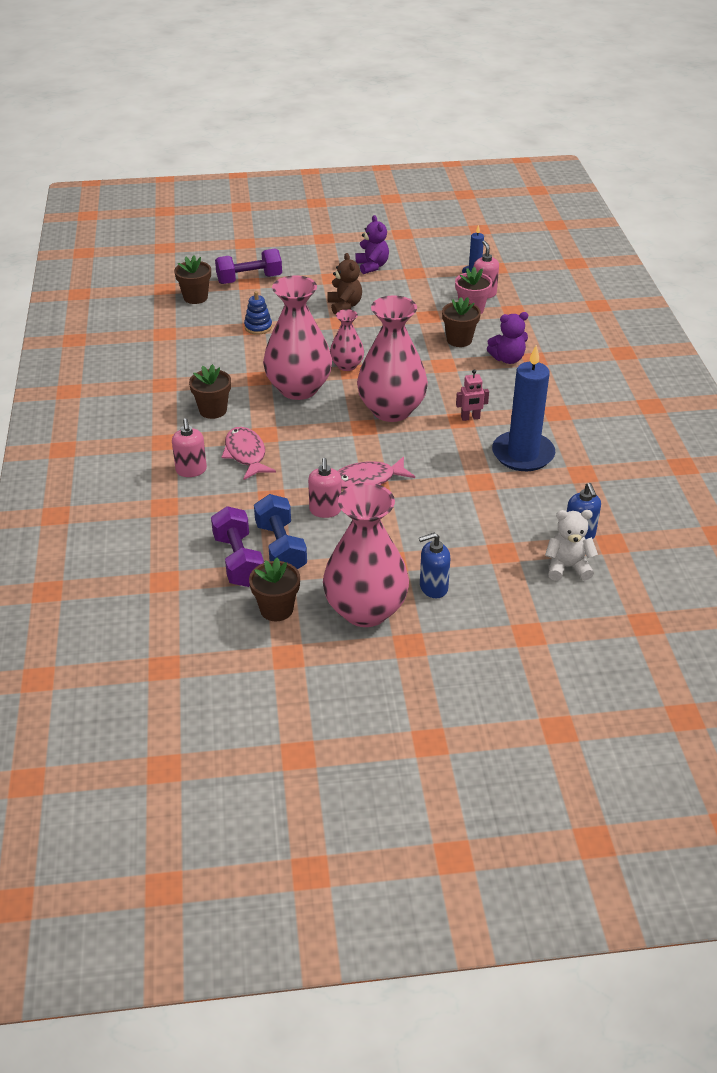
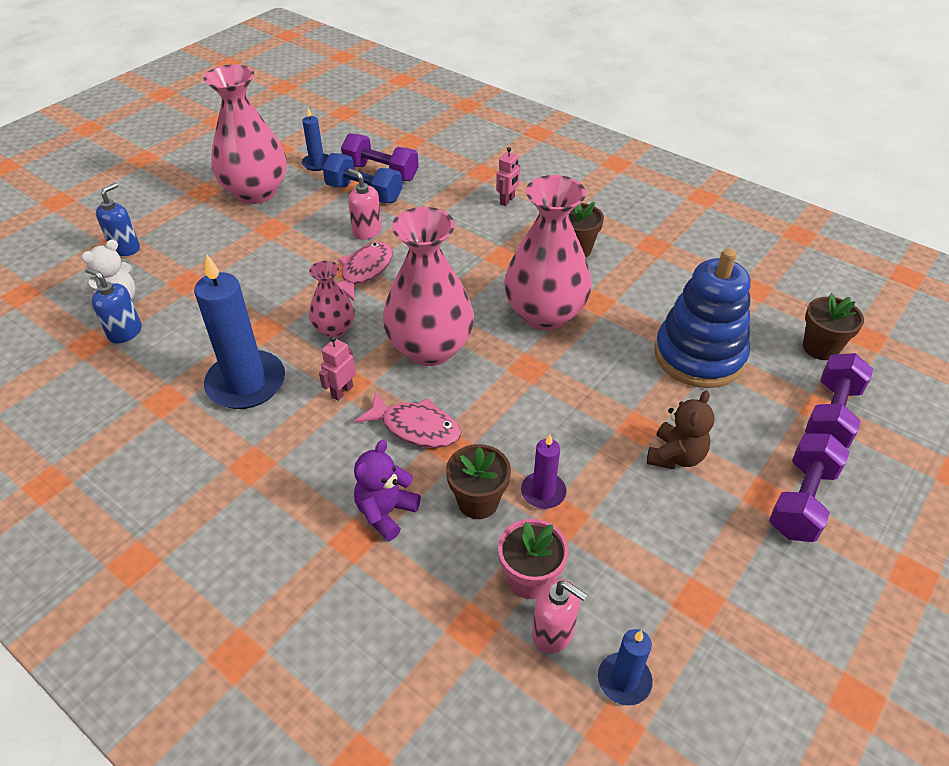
camera: 135 degrees right, 5 degrees up
(191, 470) = (507, 200): pink soap dispenser -> pink robot
(246, 454) = (489, 234): pink fish -> pink fish (416, 428)
(258, 327) = (699, 356): blue stacking toy -> blue stacking toy, size x2.31
(276, 609) = (317, 164): brown flower pot -> blue candle
(321, 269) = (801, 500): none -> purple dumbbell
(344, 306) = (675, 456): brown teddy bear -> brown teddy bear turned 90 degrees counterclockwise
(347, 365) = (543, 371): pink vase -> pink vase (334, 329)
(372, 266) = (764, 565): purple teddy bear -> none
(424, 327) = (543, 492): none -> purple candle
(433, 587) = (221, 229): blue soap dispenser -> blue soap dispenser (125, 248)

